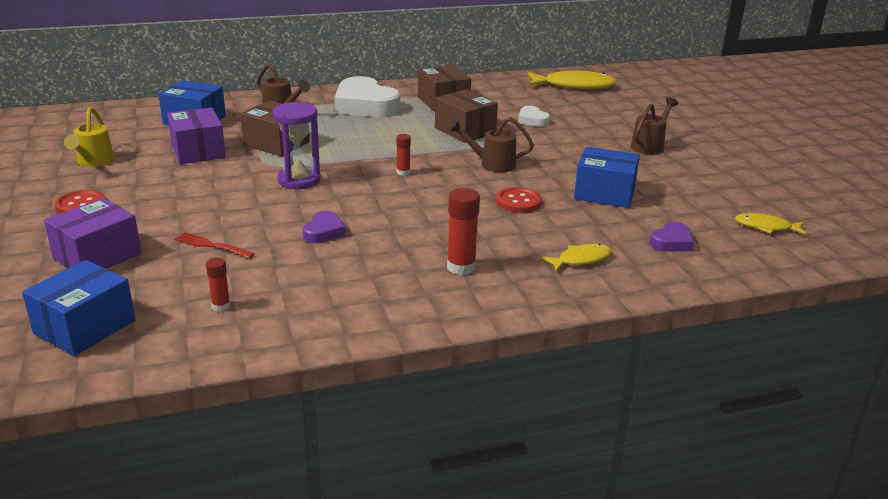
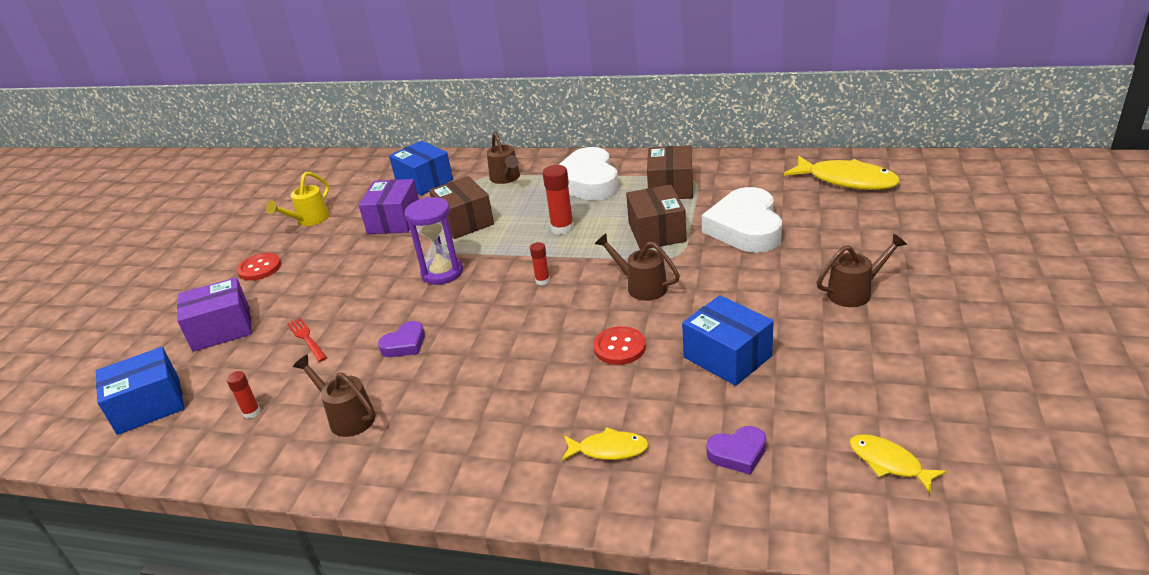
camera: 35 degrees right, 5 degrees up
(329, 288) = (347, 417): none -> brown watering can
(461, 267) = (480, 424): red glue stick -> red glue stick (562, 228)
(532, 120) = (745, 228): white heart -> white heart, size x2.11

